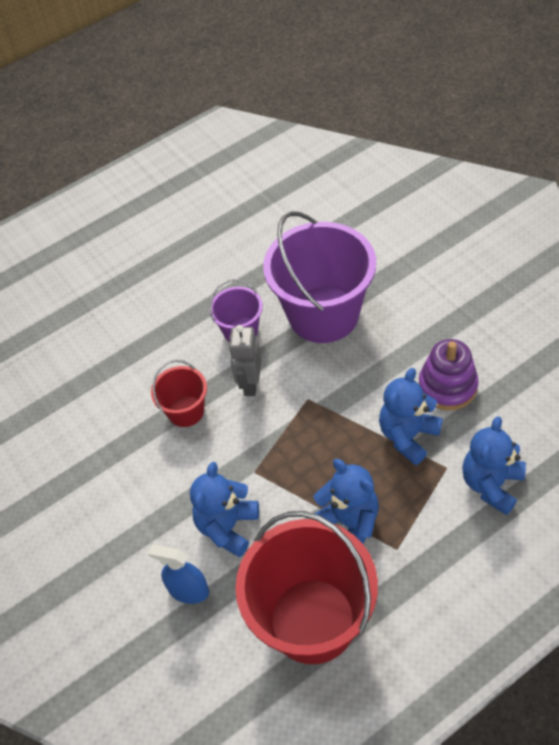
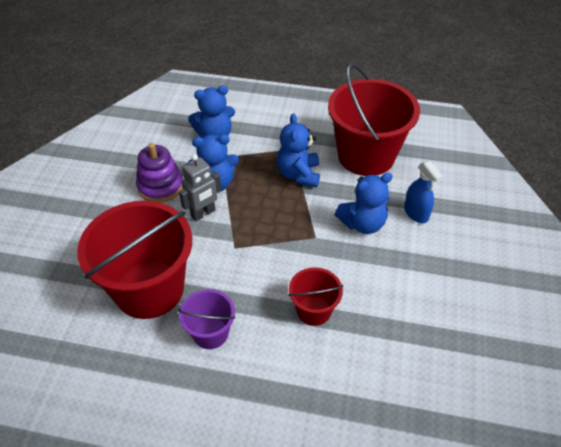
camera: 140 degrees left, 5 degrees down
(250, 384) = (253, 288): grey robot -> grey robot (203, 213)
(323, 314) = (149, 289): purple bucket -> red bucket

